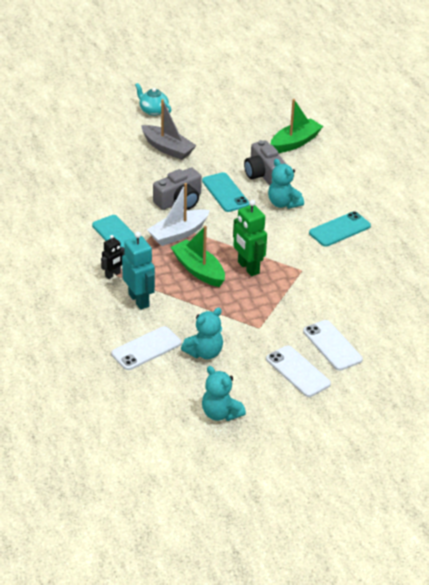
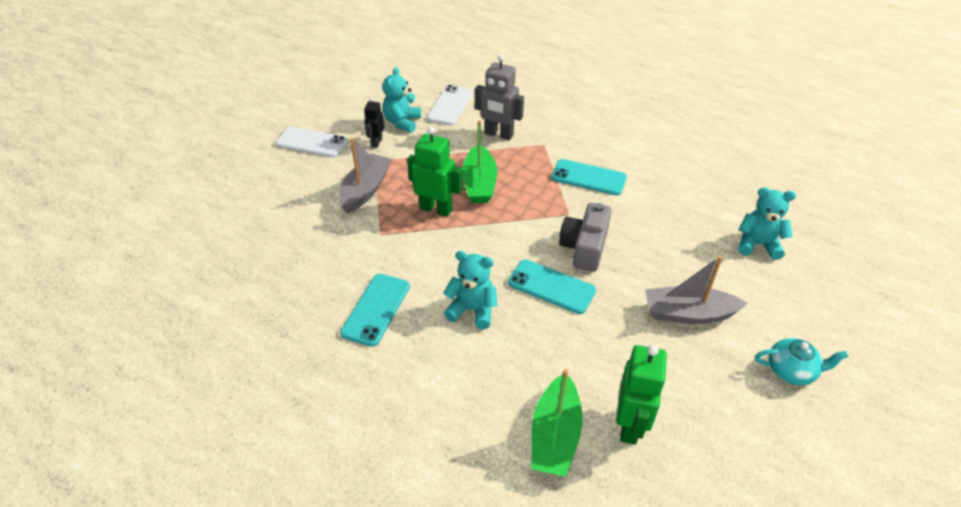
camera: 145 degrees right, 5 degrees up
(113, 274) = (546, 143): black robot -> black robot (376, 142)
(139, 300) = (498, 135): turquoise robot -> grey robot
(178, 234) = (539, 209): white boat -> none
(198, 270) = (479, 183): green boat -> green boat turned 75 degrees clockwise
(220, 413) = (350, 92): turquoise teddy bear -> turquoise teddy bear (758, 244)
(256, 130) = (630, 425): none -> green robot
(264, 174) = (537, 343): grey camera -> none
(286, 306) = (365, 190): none -> grey boat
(332, 345) = (295, 176): white phone -> none

